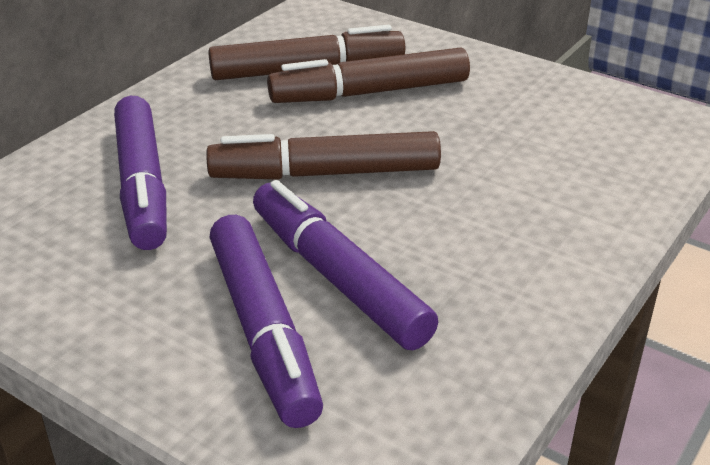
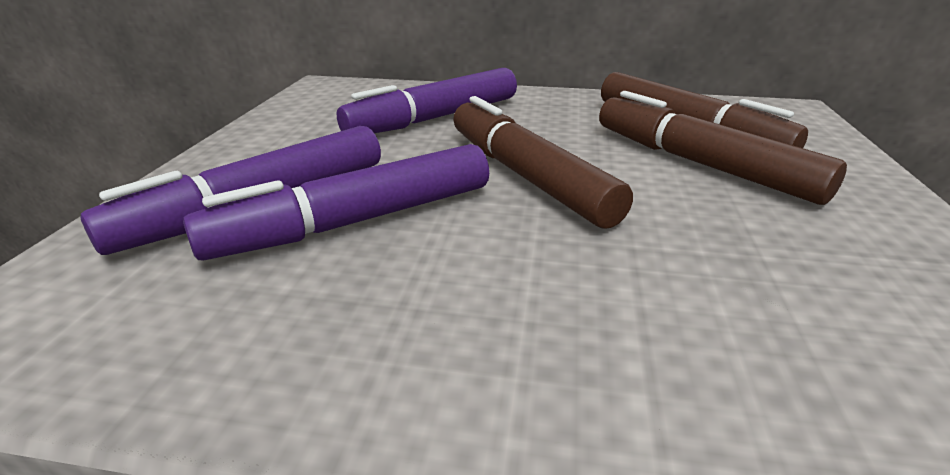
camera: 65 degrees right, 5 degrees down
(337, 278) = (356, 221): purple marker -> purple marker turned 150 degrees counterclockwise

